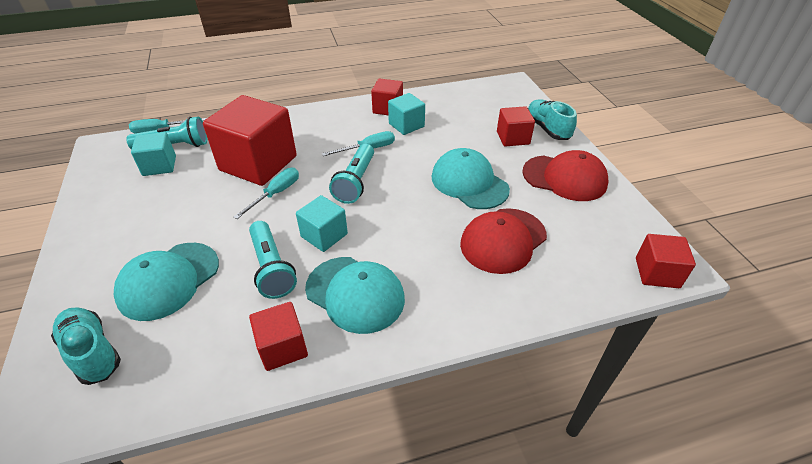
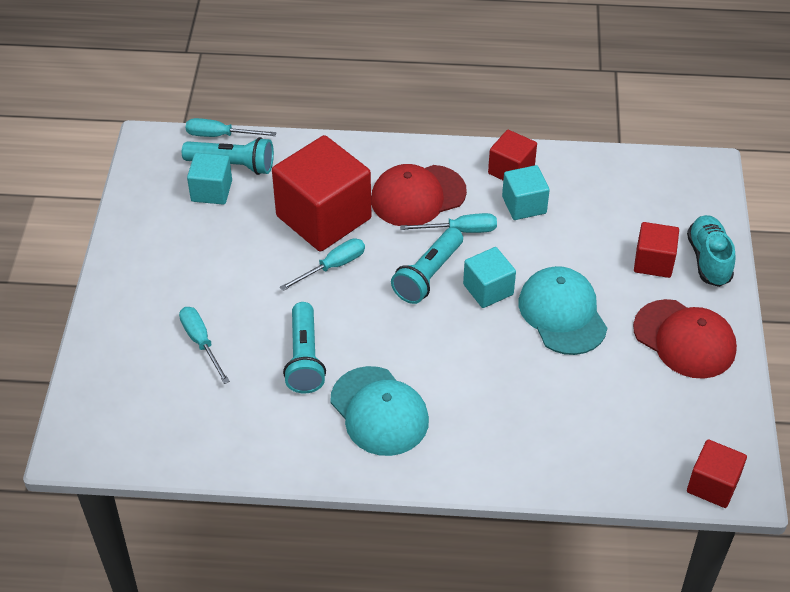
camera: 20 degrees right, 5 degrees up
(92, 352) = (125, 396): turquoise shoe -> none
(168, 280) = (201, 343): turquoise cap -> turquoise screwdriver
(282, 347) = (294, 443): red cube -> none
(324, 235) = (369, 335): turquoise cube -> turquoise cube (488, 289)
(503, 240) = (563, 398): red cap -> red cap (418, 196)

